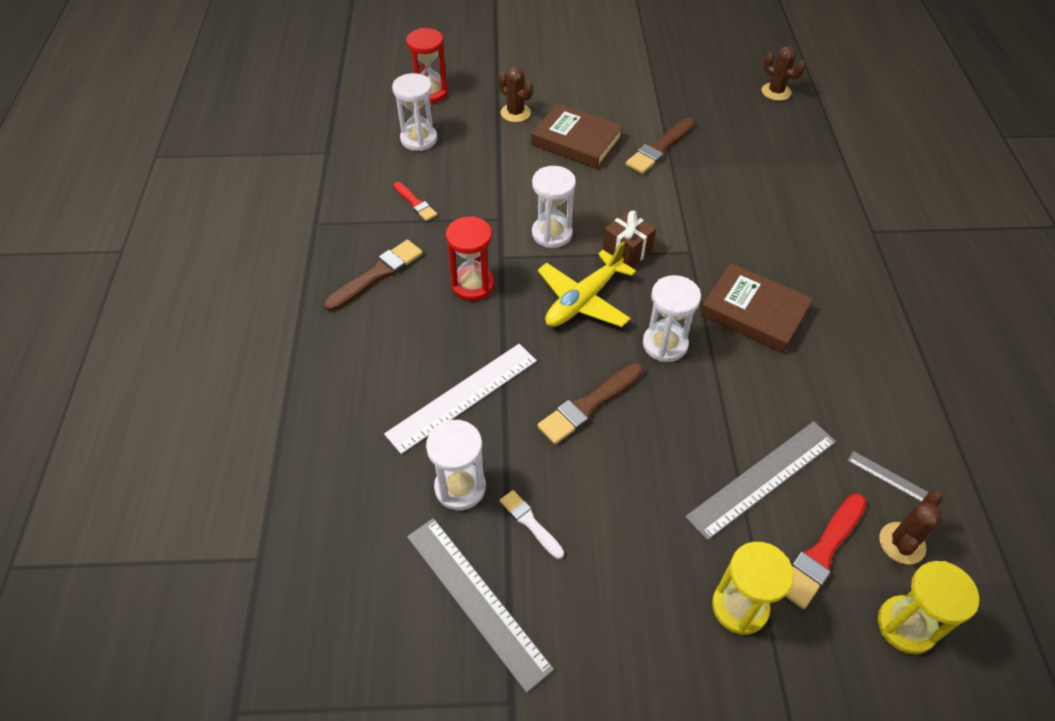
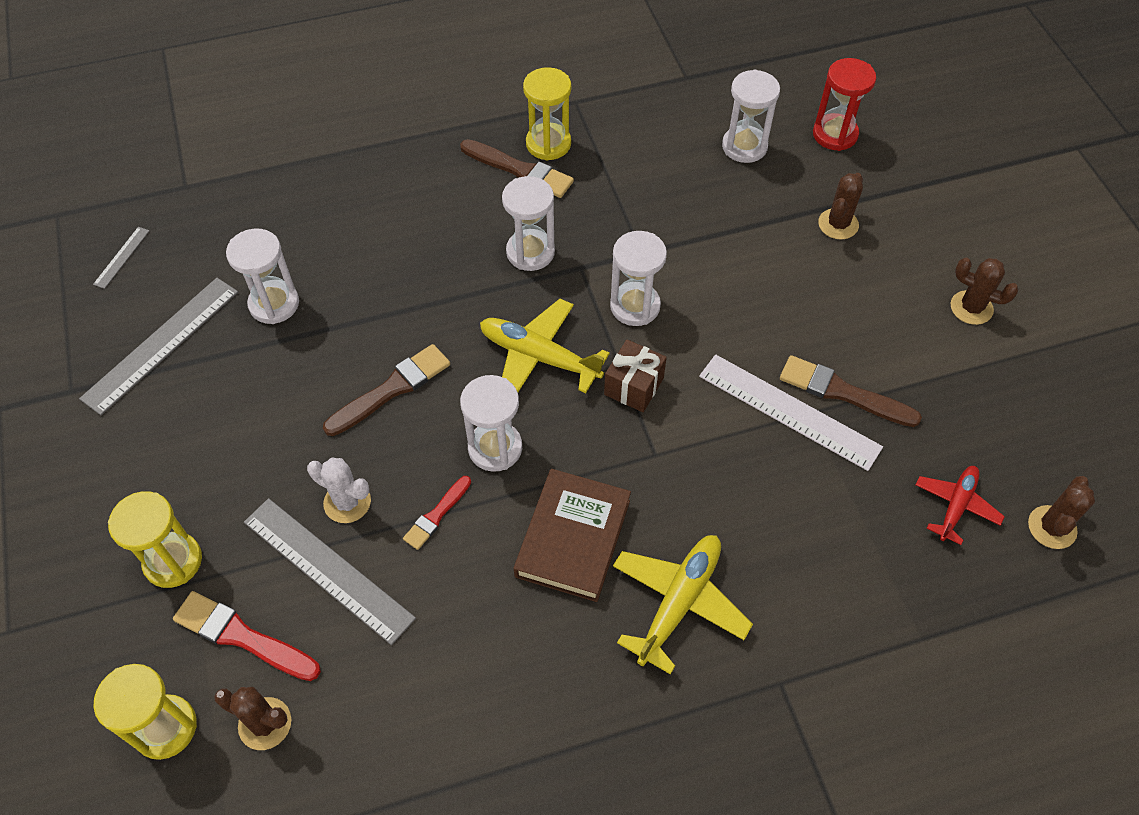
camera: 75 degrees right, 5 degrees up
(356, 250) = (548, 144): none -> yellow hourglass
(415, 203) = (637, 172): red brush -> red brush (436, 515)
(462, 396) = (379, 280): white ruler -> white ruler (789, 411)
(473, 285) = (530, 252): red hourglass -> white hourglass
(530, 522) = (244, 367): white brush -> none
(576, 141) = (813, 298): brown book -> none
(588, 405) = (391, 389): brown brush -> brown brush turned 105 degrees clockwise
(608, 76) = (971, 308): none -> brown cactus
(698, 455) = (347, 502): none -> white cactus
(755, 124) = (956, 505): none -> red plane
(811, 266) = (679, 602): none -> yellow plane
(889, 477) = (352, 709): grey ruler -> grey ruler (122, 257)

